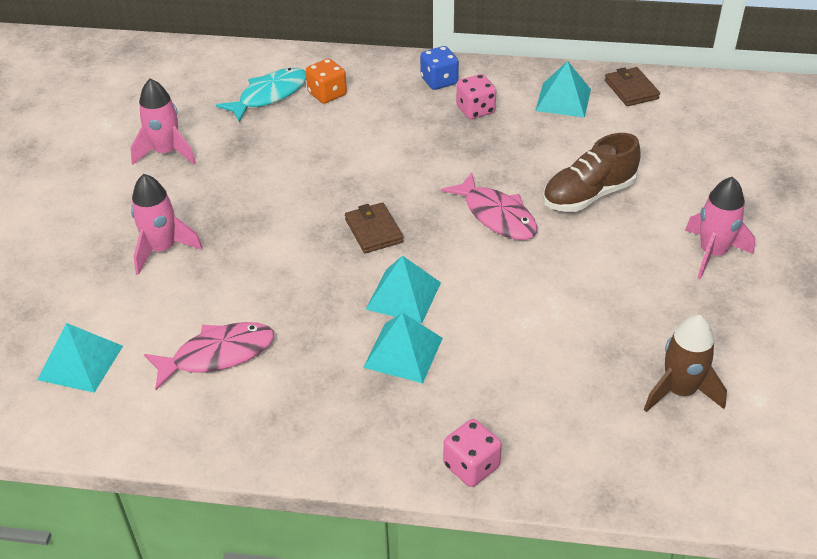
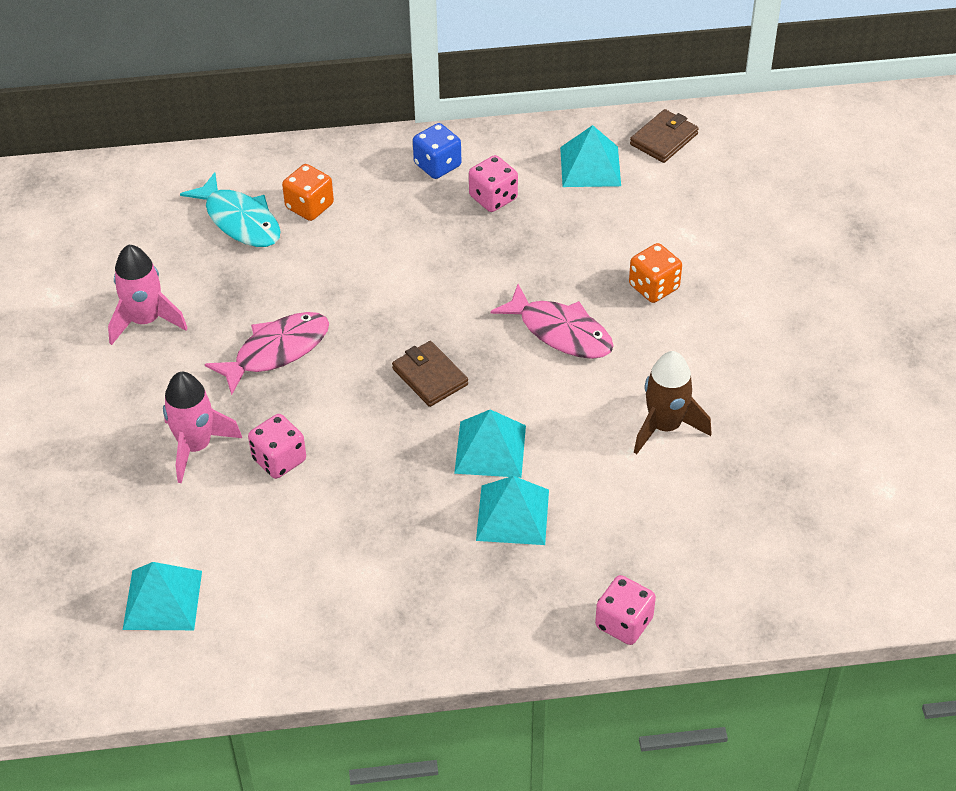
camera: 15 degrees left, 5 degrees up
(217, 355) = (312, 559): pink fish -> pink fish (276, 351)
(224, 271) = (279, 460): none -> pink dice
(269, 95) = (239, 220): turquoise fish -> turquoise fish turned 105 degrees clockwise
(588, 195) = (654, 287): brown shoe -> orange dice
(631, 89) = (664, 139): brown wallet -> brown wallet turned 75 degrees clockwise
(680, 391) = (808, 498): brown rocket -> brown rocket (665, 426)
(712, 253) = (804, 334): pink rocket -> none

